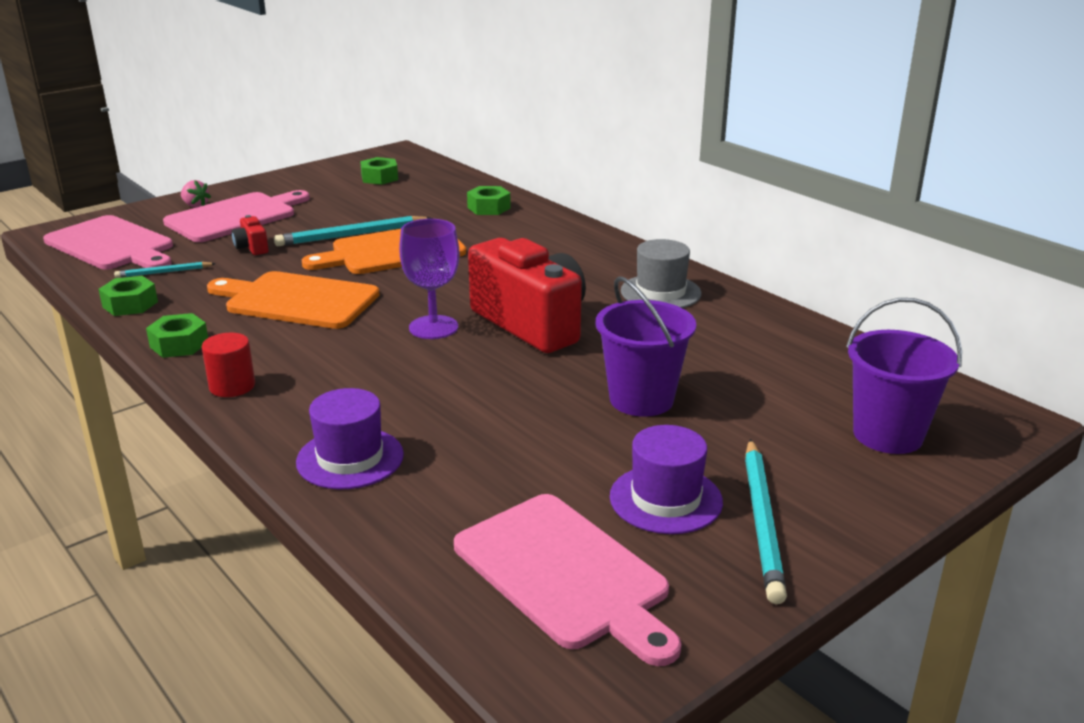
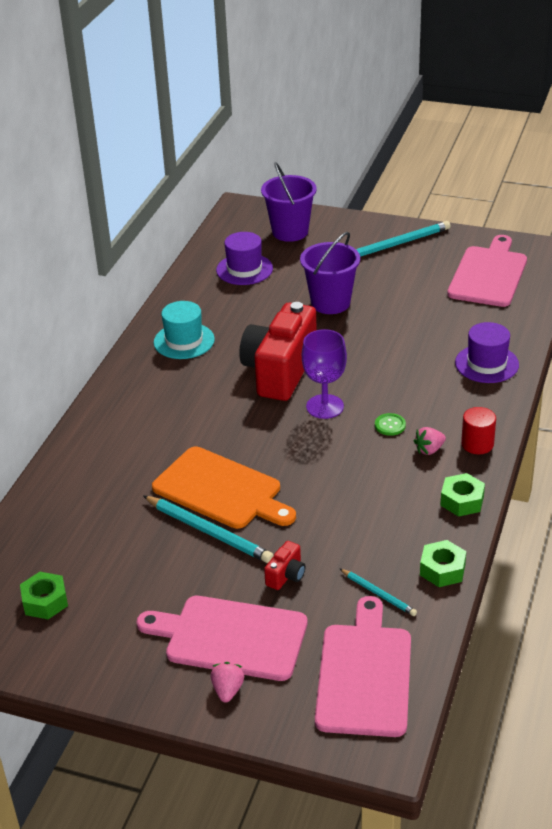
camera: 120 degrees left, 10 degrees up
(273, 356) = (429, 450): none -> pink strawberry
(297, 300) = (349, 488): orange cutting board -> none
(346, 350) = (390, 425): none -> green button
(489, 208) = (80, 485): green nut -> none
(660, 292) = (184, 341): grey hat -> turquoise hat
(665, 499) = (410, 269): purple hat -> purple hat (244, 269)

